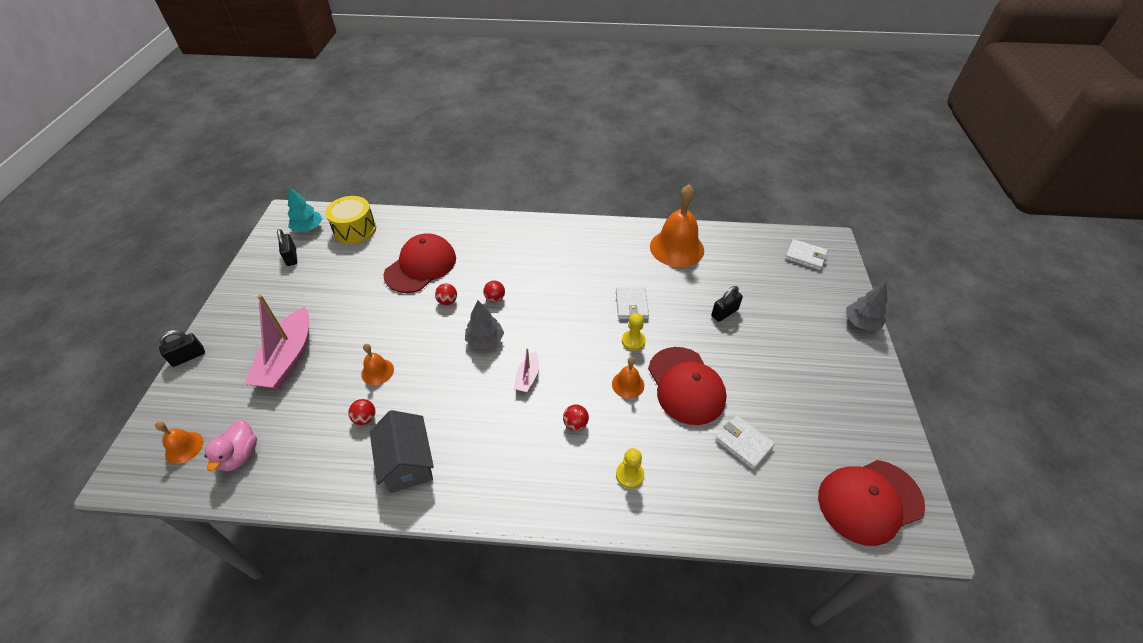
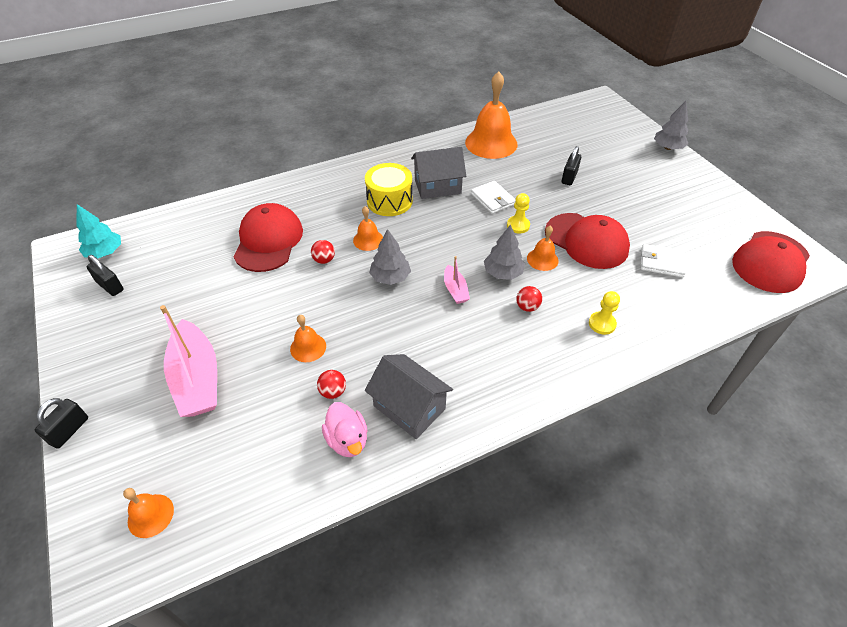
camera: 30 degrees left, 0 degrees up
(240, 455) = (226, 488): pink duck -> pink duck (347, 440)
(355, 230) = (164, 235): yellow drum -> yellow drum (389, 201)
(495, 298) = (368, 240): red ball -> orange bell
(581, 381) = (503, 273): none -> grey tree
(592, 272) = (437, 186): none -> grey house
(805, 256) = (592, 116): white wallet -> none

